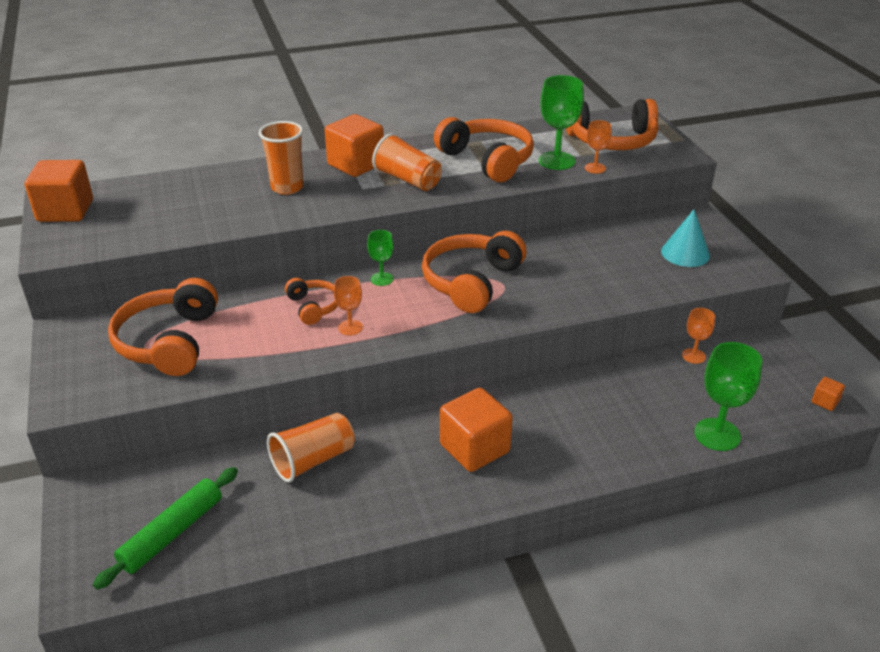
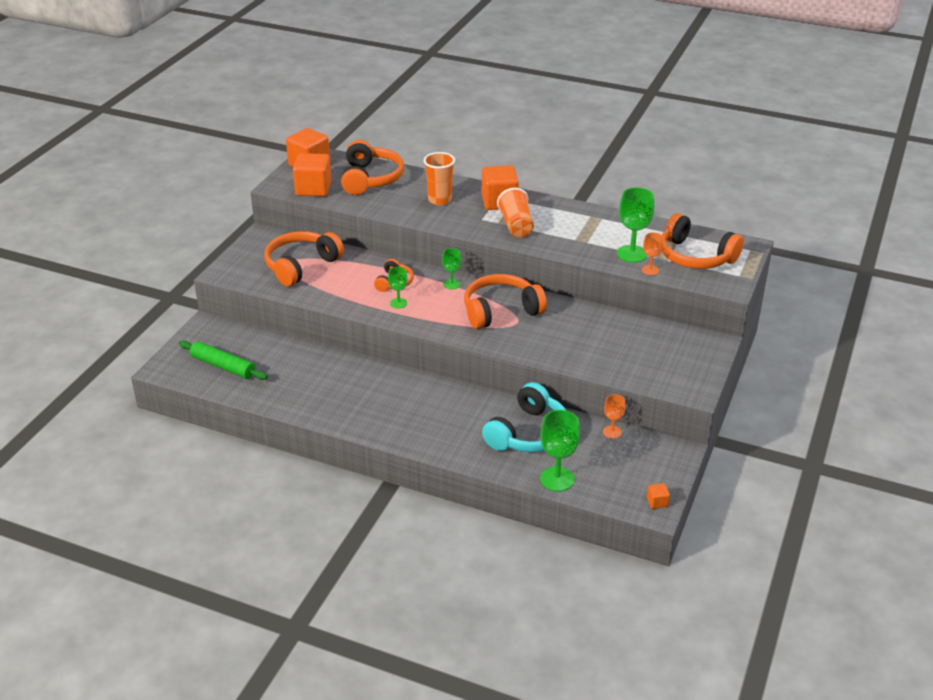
camera: 40 degrees right, 0 degrees up
(172, 533) = (223, 366): green rolling pin -> green rolling pin turned 45 degrees clockwise
(313, 460) = (323, 369): orange cup -> none
(350, 327) = (398, 303): orange goblet -> green goblet
(474, 448) = (410, 408): orange cube -> orange cube (313, 189)
(487, 160) = (586, 234): orange headphones -> orange headphones (371, 179)
(627, 403) = (529, 433): none -> turquoise headphones
(685, 253) = (666, 360): turquoise cone -> none

